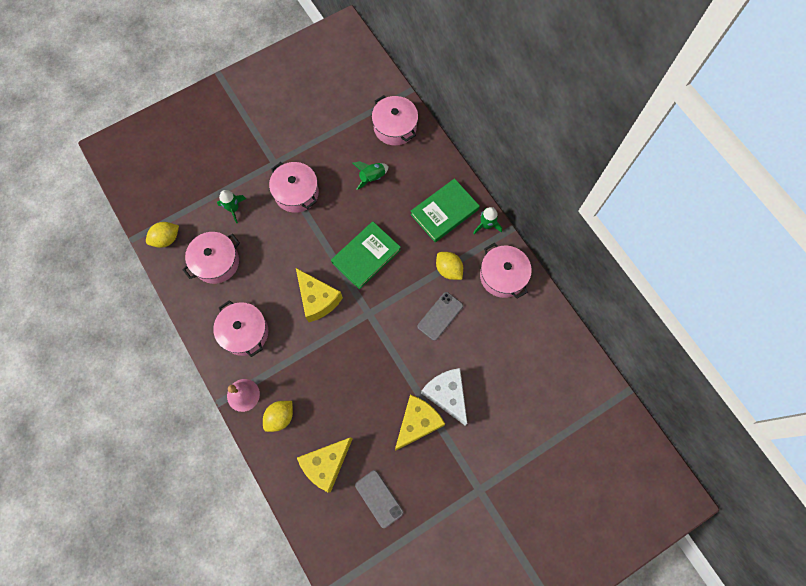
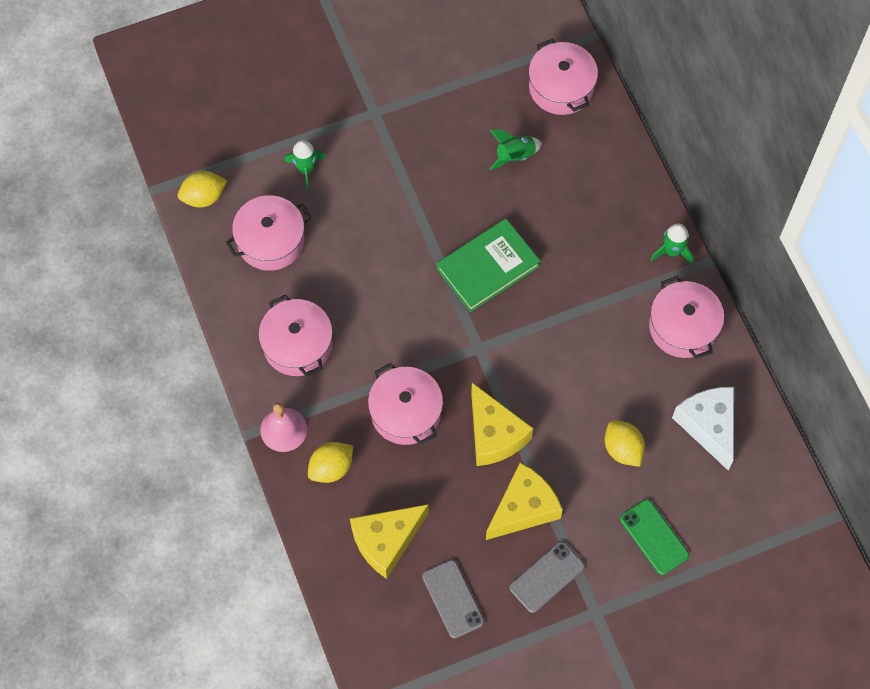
camera: 10 degrees right, 5 degrees down
(296, 193) = (400, 161): pink pot -> pink pot (405, 412)
(317, 299) = (408, 316): yellow cheese -> yellow cheese (494, 435)
(440, 316) = (581, 368): grey phone -> grey phone (547, 577)
(444, 212) = (613, 222): green book -> none
(447, 395) = (572, 478): white cheese -> white cheese (708, 426)
(448, 269) = (605, 305): yellow lemon -> yellow lemon (622, 449)
(509, 427) = (654, 537): none -> green phone

